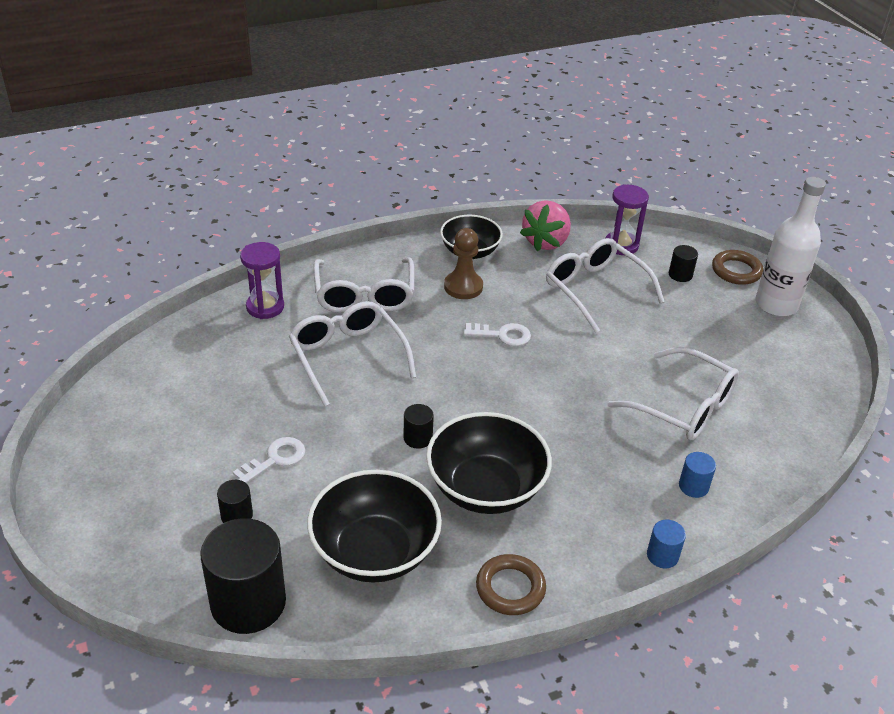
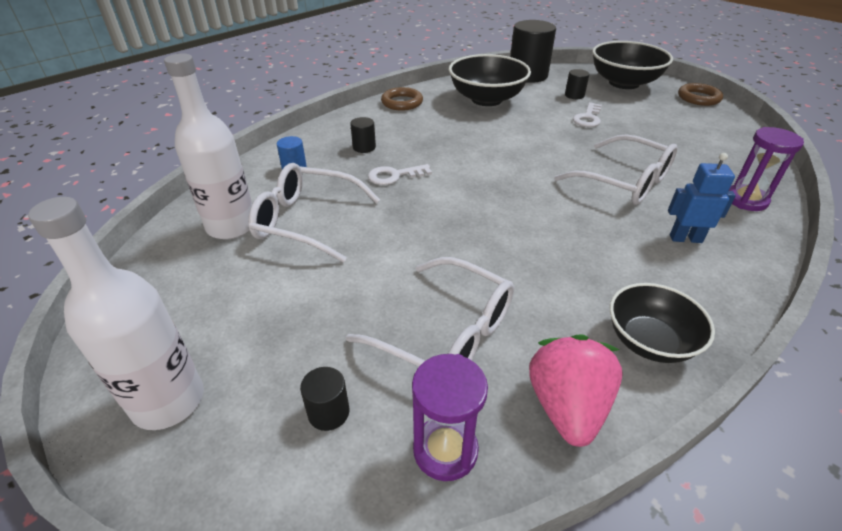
camera: 160 degrees right, 0 degrees up
(364, 295) = (685, 238): white glasses -> blue robot
(418, 438) = (513, 147): black cylinder -> black cylinder (364, 147)
(463, 287) = (603, 282): brown pawn -> none
(486, 488) = (445, 134): black bowl -> black bowl (624, 83)
(502, 335) = (514, 238): white key -> white key (394, 176)
(662, 555) = (314, 131): blue cylinder -> none
(736, 271) = (227, 463): brown ring -> brown ring (698, 98)
(757, 422) = (231, 226): none -> white bottle

